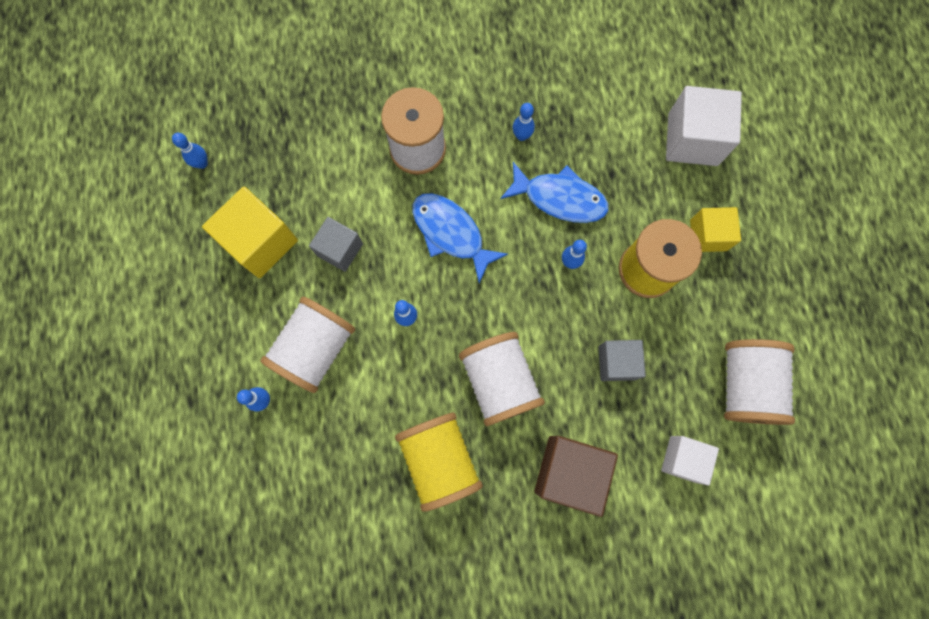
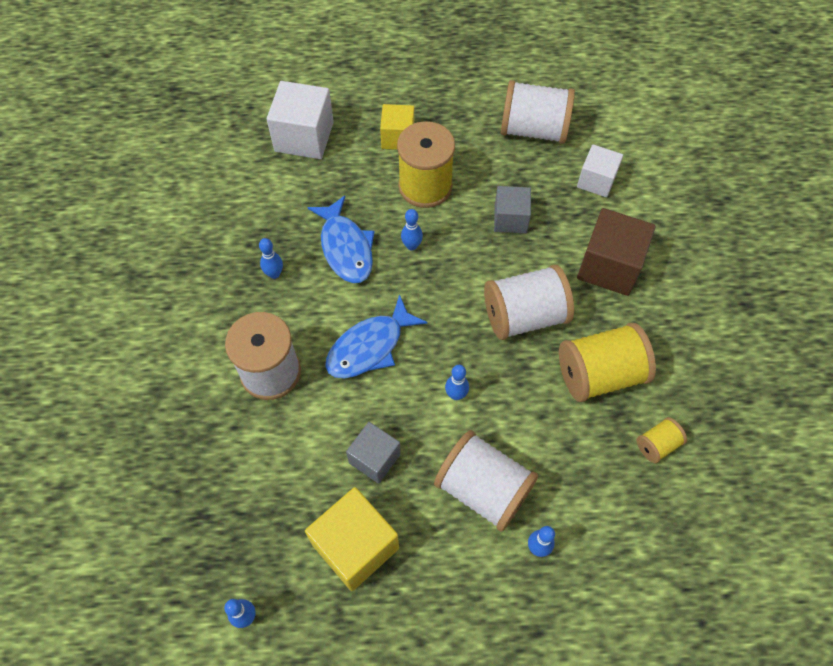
camera: 85 degrees left, 15 degrees down
(367, 517) = (657, 445): none -> yellow spool
(559, 198) = (346, 247): blue fish -> blue fish turned 135 degrees clockwise

